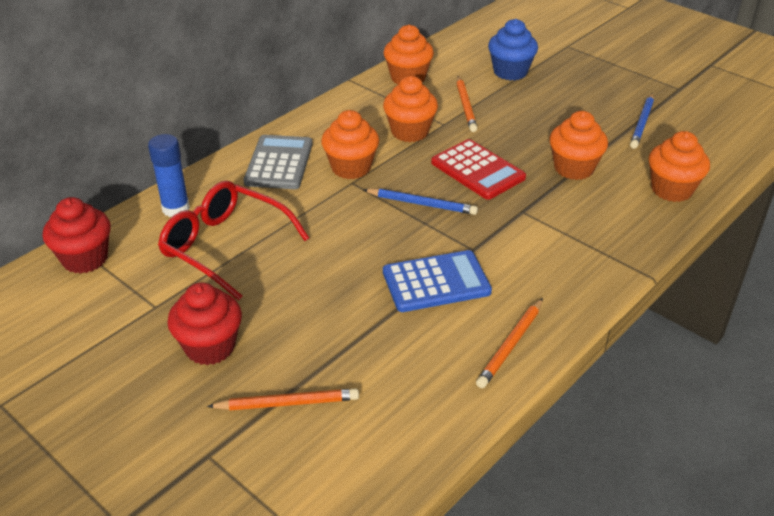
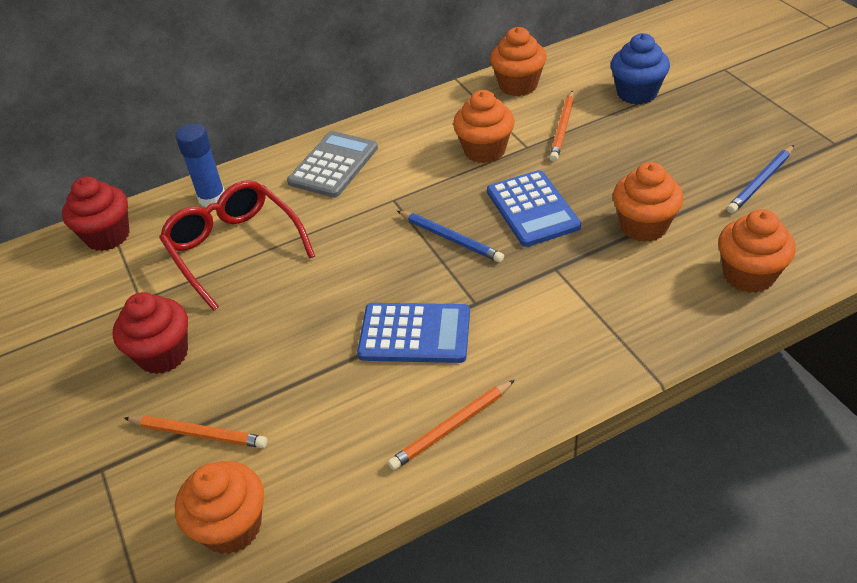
camera: 25 degrees right, 5 degrees up
(351, 168) = (401, 182): orange cupcake -> orange cupcake (232, 527)
(478, 170) = (532, 209): red calculator -> blue calculator

